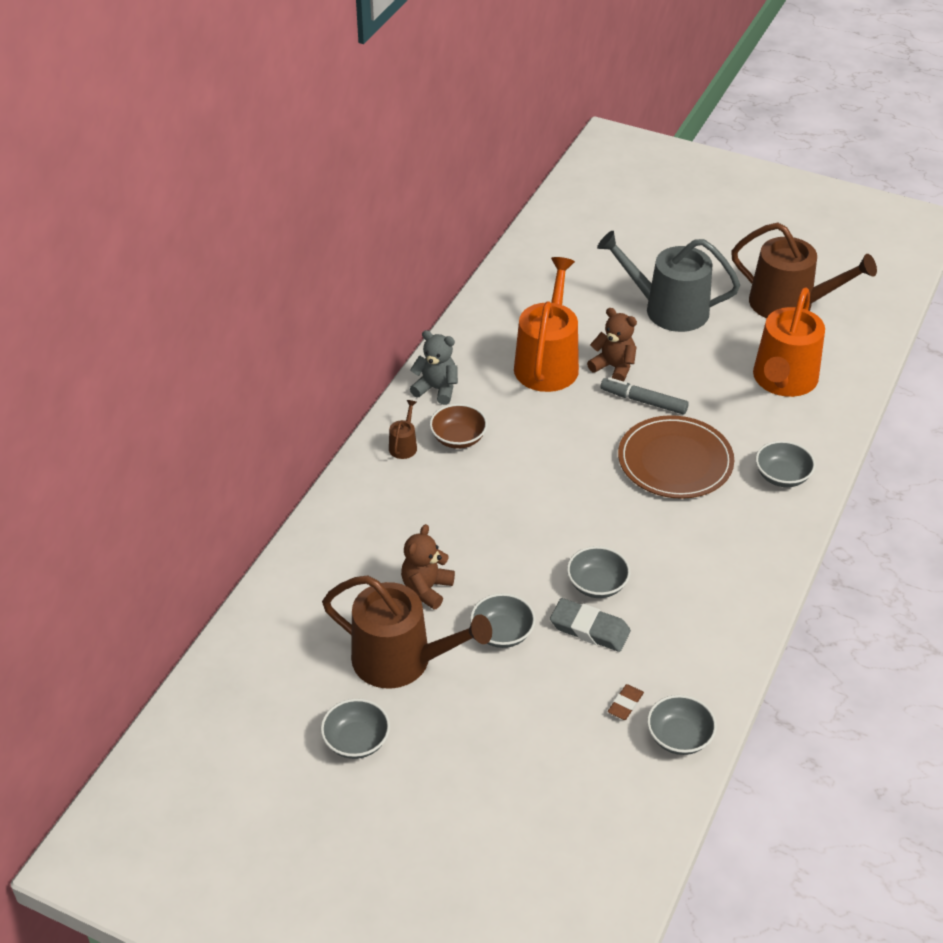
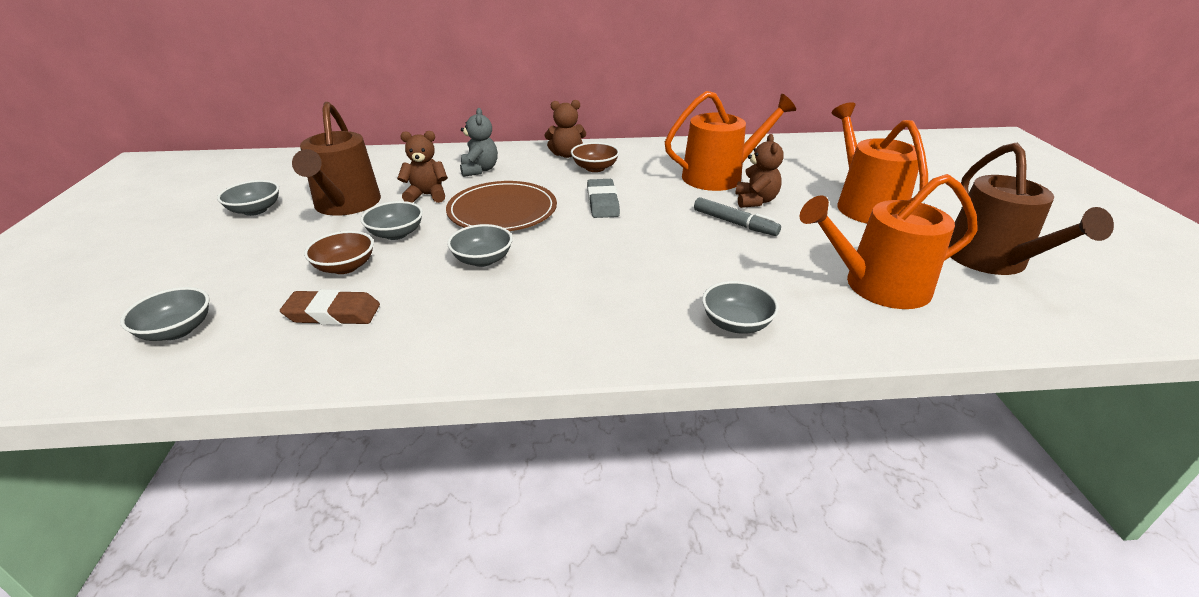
camera: 60 degrees right, 10 degrees down
(404, 445) = (566, 154): brown watering can -> brown teddy bear
(436, 389) = (635, 150): grey teddy bear -> grey teddy bear (479, 170)
(546, 683) = (345, 267): none -> brown bowl
(589, 629) = (424, 270): grey eraser -> grey eraser (603, 202)
(625, 704) = (333, 313): brown eraser -> brown eraser, size x1.76
(643, 401) = (734, 223): grey marker -> grey marker turned 135 degrees clockwise
(668, 309) = (865, 205): grey watering can -> orange watering can
(675, 461) = (680, 257): brown plate -> brown plate (502, 211)
(679, 737) = (295, 358): grey bowl -> grey bowl (177, 330)

